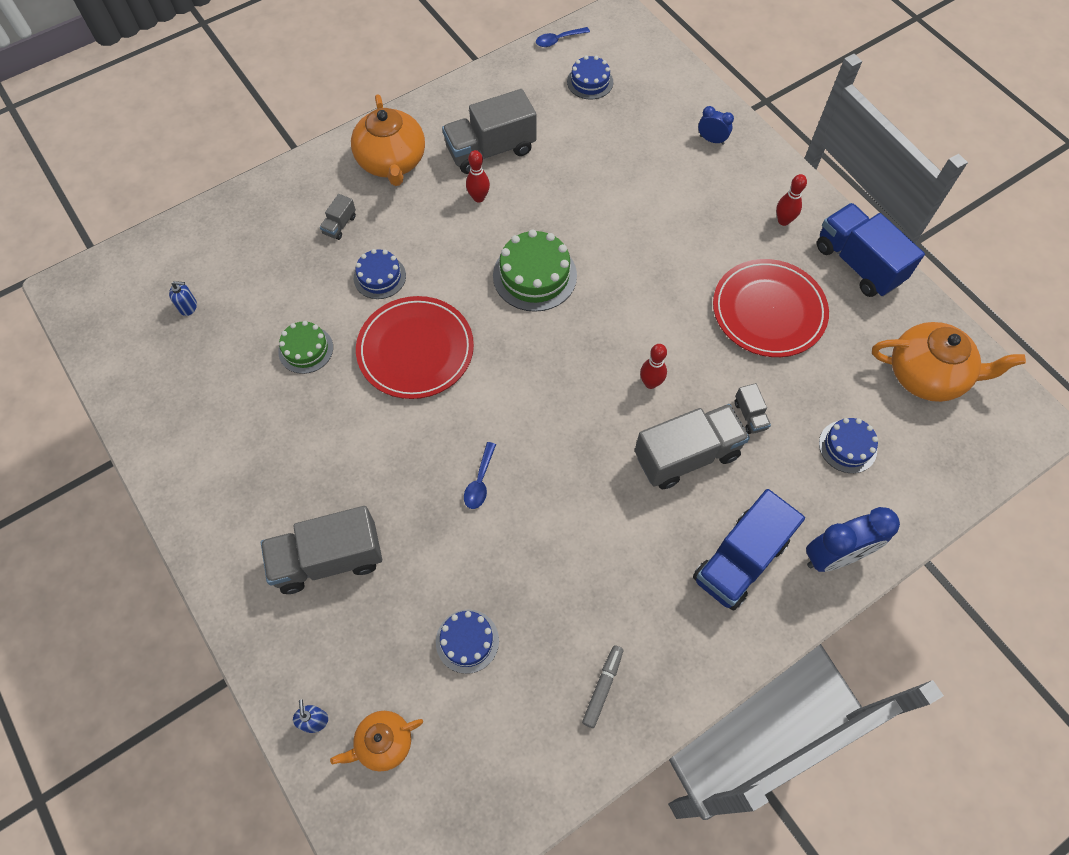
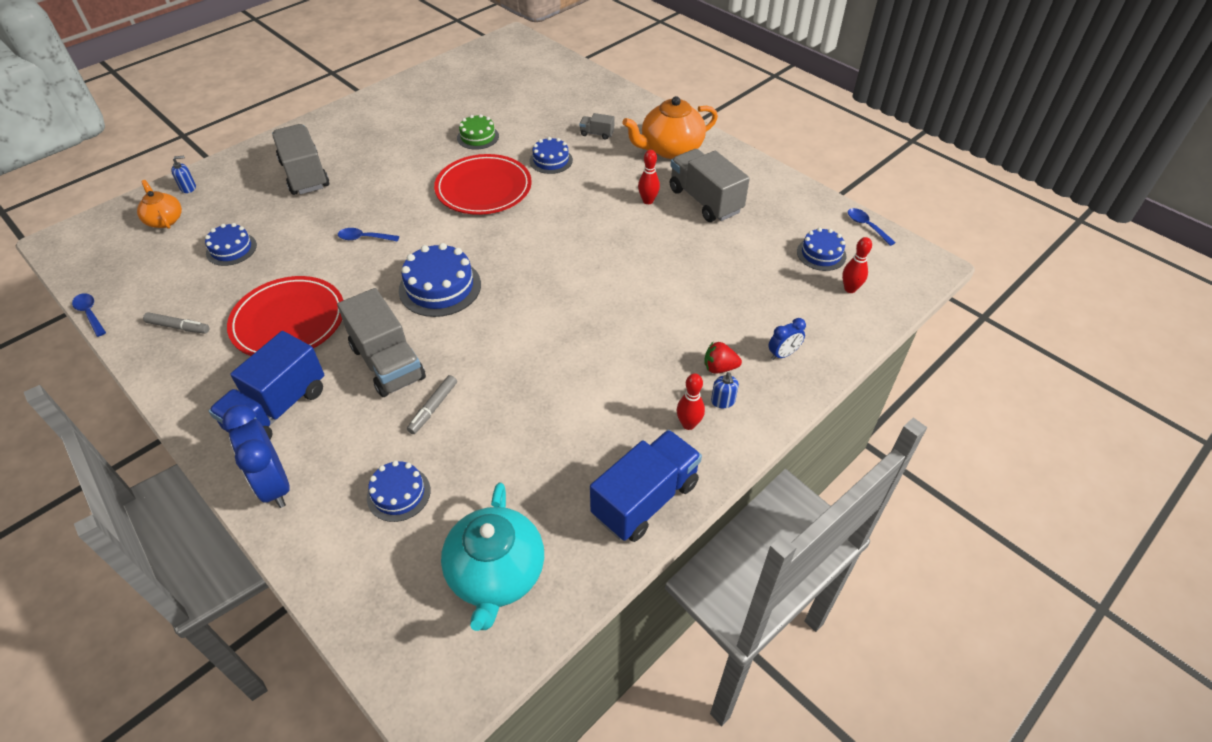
camera: 80 degrees right, 15 degrees down
(188, 306) = (507, 82): blue soap dispenser -> blue soap dispenser (723, 401)
(534, 275) = (571, 244): green cake -> none
(561, 809) = (90, 314): none -> blue spoon
(580, 403) = (440, 287): none -> blue cake
(650, 383) = (464, 331): red bowling pin -> red bowling pin (850, 289)
(711, 140) = (783, 354): blue clock -> blue clock turned 45 degrees clockwise
(722, 187) = (719, 368): none -> red strawberry
(740, 560) = (277, 409): blue truck -> blue truck turned 90 degrees counterclockwise
(750, 415) = (433, 408): grey truck -> grey marker
(768, 311) = (562, 416): red plate -> red plate (288, 321)
(926, 375) = (496, 574): orange teapot -> turquoise teapot

